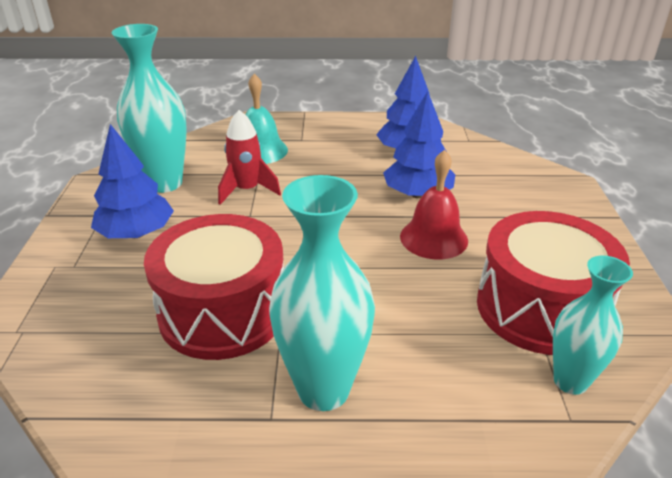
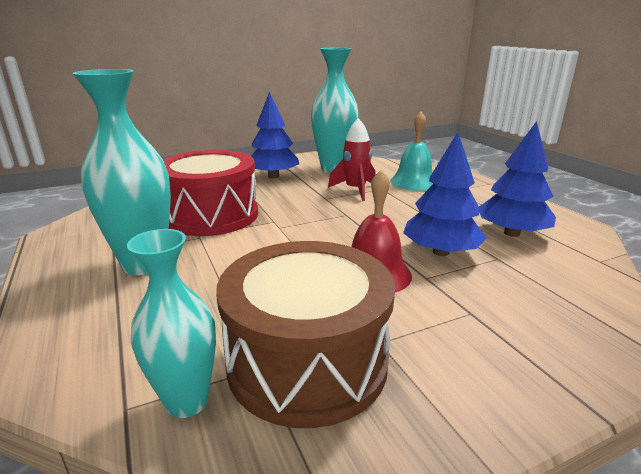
camera: 65 degrees right, 10 degrees down
(540, 308) = (307, 361): red drum -> brown drum

